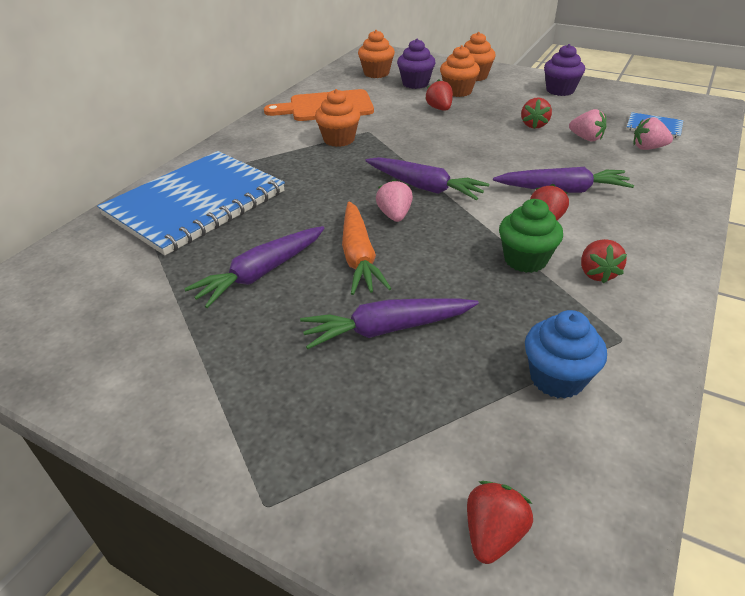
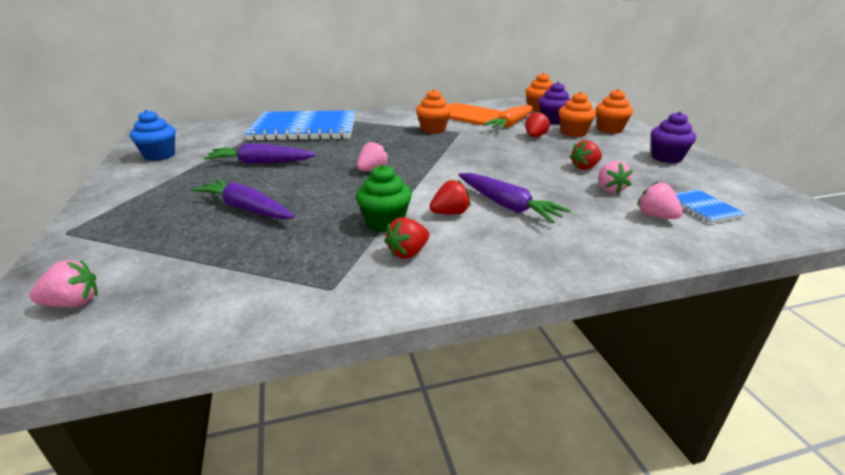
camera: 45 degrees right, 10 degrees down
(359, 256) = (311, 177): orange carrot -> orange carrot (511, 124)
(424, 187) = (422, 166): purple carrot -> none
(493, 534) = (73, 303): red strawberry -> pink strawberry
(557, 378) = (252, 277): blue cupcake -> blue cupcake (160, 155)

